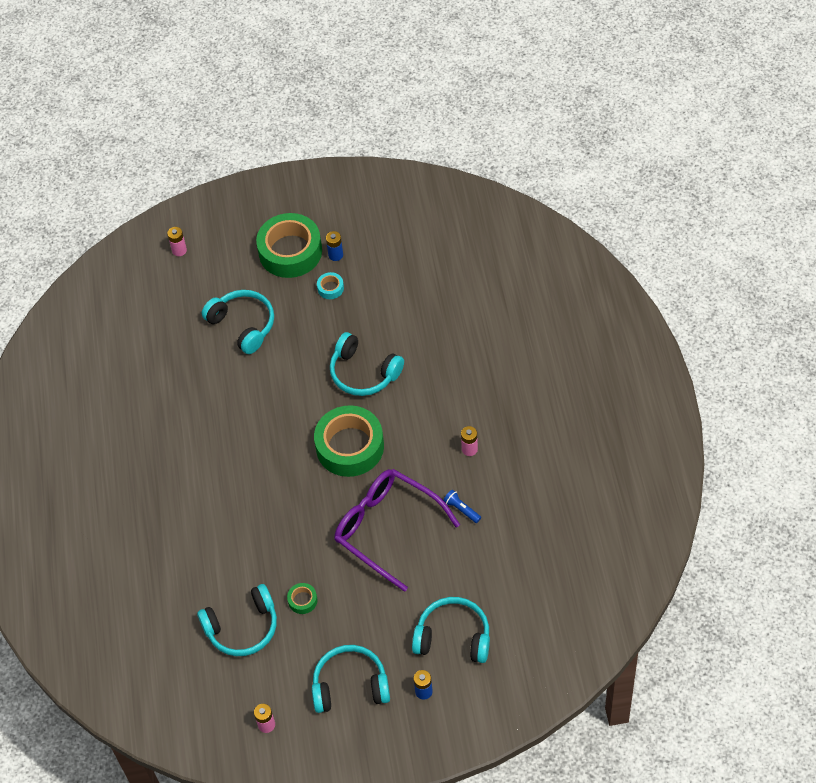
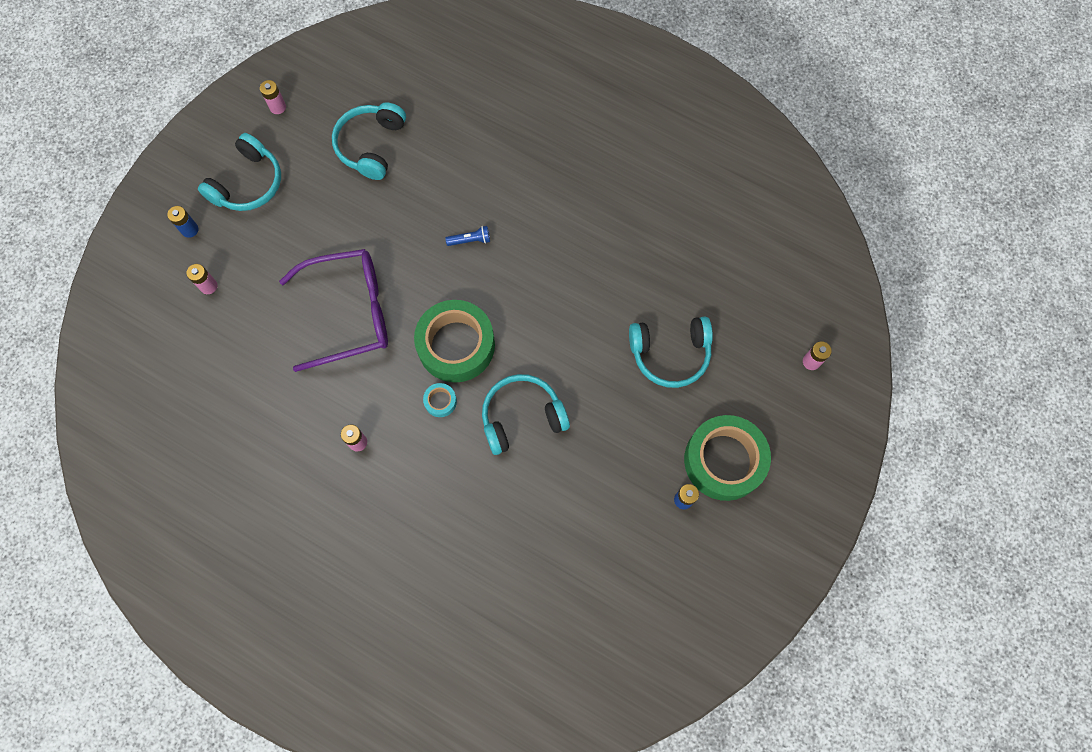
camera: 125 degrees right, 15 degrees up
(302, 600) = (351, 203): green tape -> none
(330, 288) = (646, 463): turquoise tape -> turquoise tape (440, 401)
(453, 637) = (208, 286): turquoise headphones -> pink battery
(461, 509) = (308, 386): blue flashlight -> blue flashlight (470, 240)

